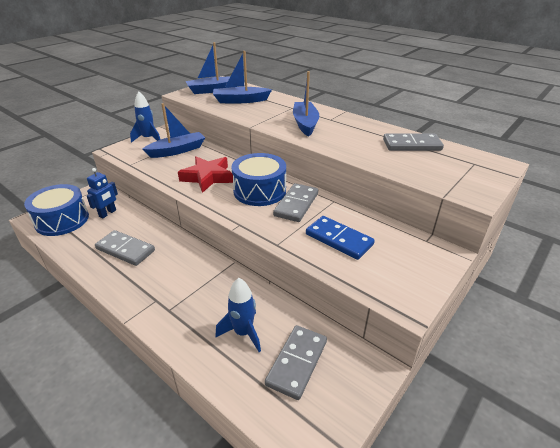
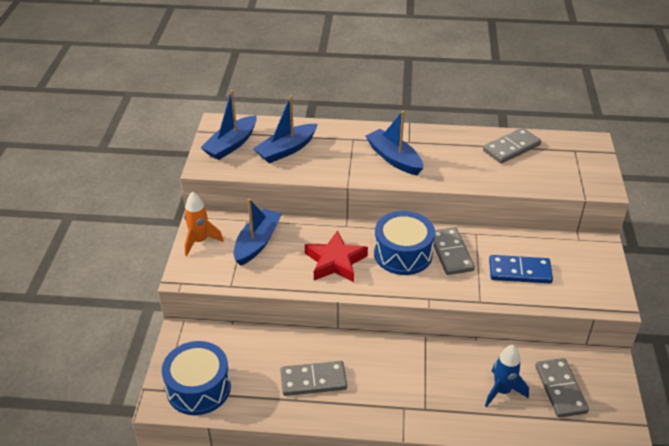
camera: 35 degrees left, 5 degrees up
(108, 213) = (237, 354): blue robot -> none
(148, 139) = (200, 241): blue rocket -> orange rocket

